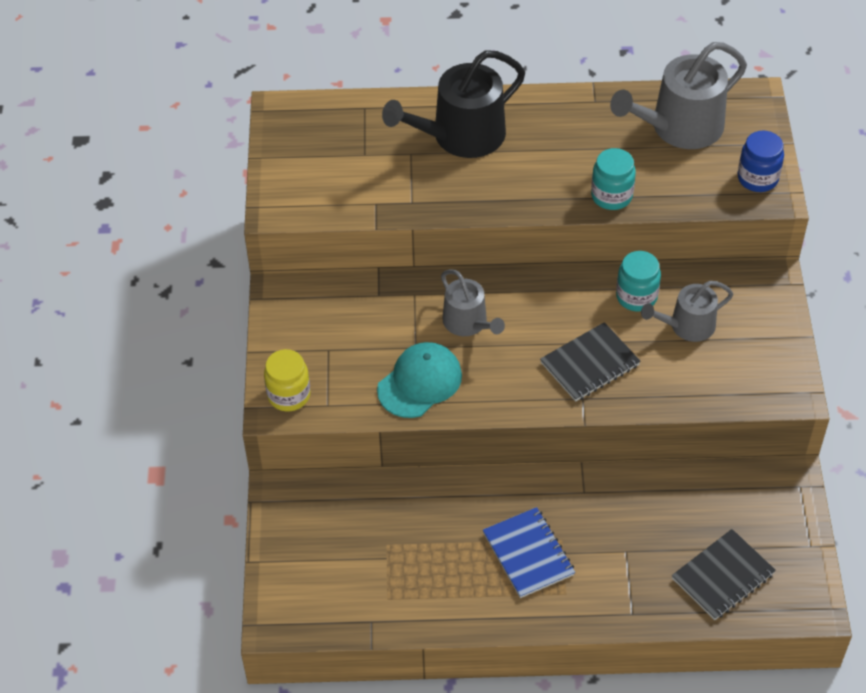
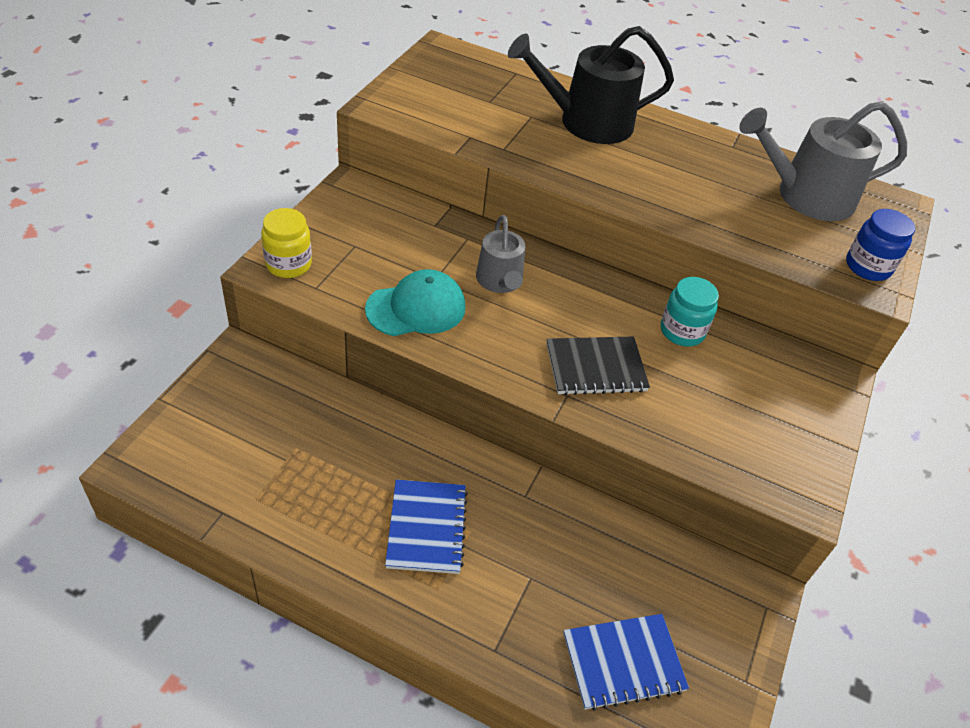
camera: 20 degrees right, 5 degrees down
(611, 196) = (702, 220): turquoise jar -> none
(687, 326) = (720, 379): grey watering can -> none
(723, 576) = (623, 662): black notebook -> blue notebook

